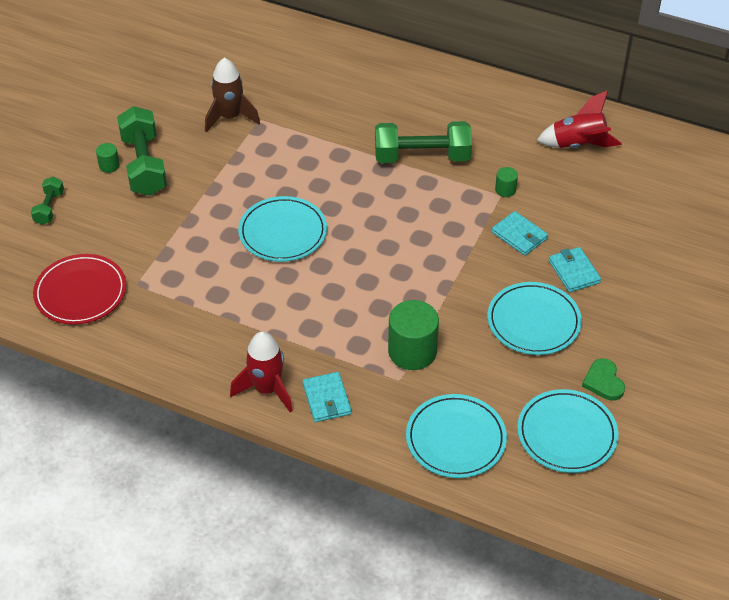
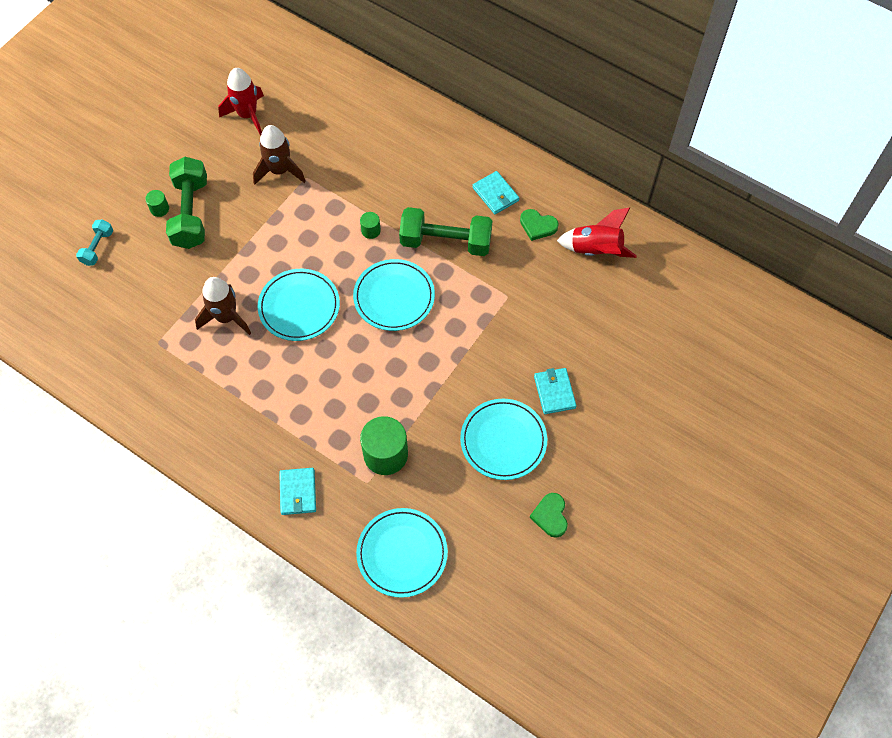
camera: 10 degrees right, 15 degrees up
(49, 208) = (97, 247): green dumbbell -> turquoise dumbbell
(80, 292) = (107, 343): red plate -> none
(206, 252) = (226, 317): none -> brown rocket
(267, 389) = (248, 473): red rocket -> red rocket (248, 115)
(505, 190) = (514, 291): green cylinder -> green cylinder (371, 231)
(513, 131) = (537, 226): none -> green heart
(519, 235) = (514, 344): turquoise wallet -> turquoise wallet (495, 194)
(566, 434) = (502, 565): turquoise plate -> turquoise plate (394, 297)

